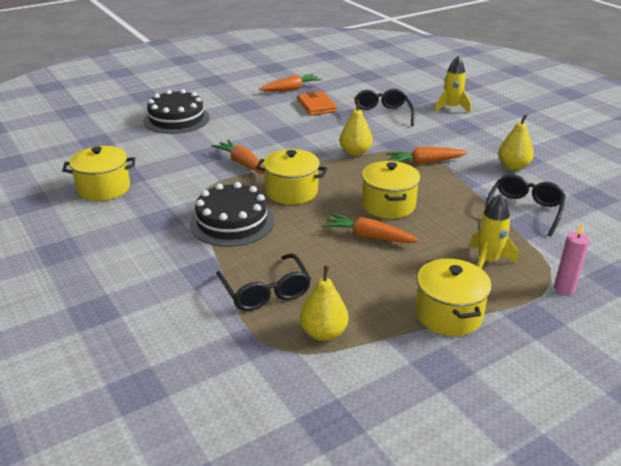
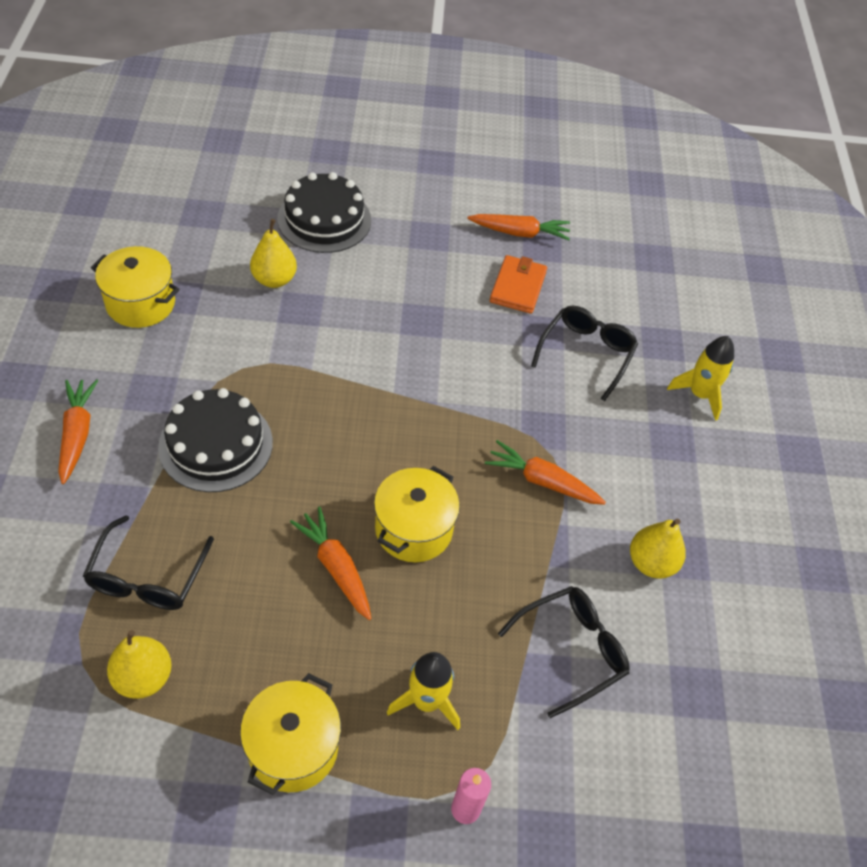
camera: 30 degrees right, 20 degrees up
(242, 163) = (321, 348): orange carrot -> orange carrot (77, 434)
(291, 192) = (327, 434): yellow pot -> none
(355, 152) = (473, 408): yellow pear -> yellow pear (274, 279)

